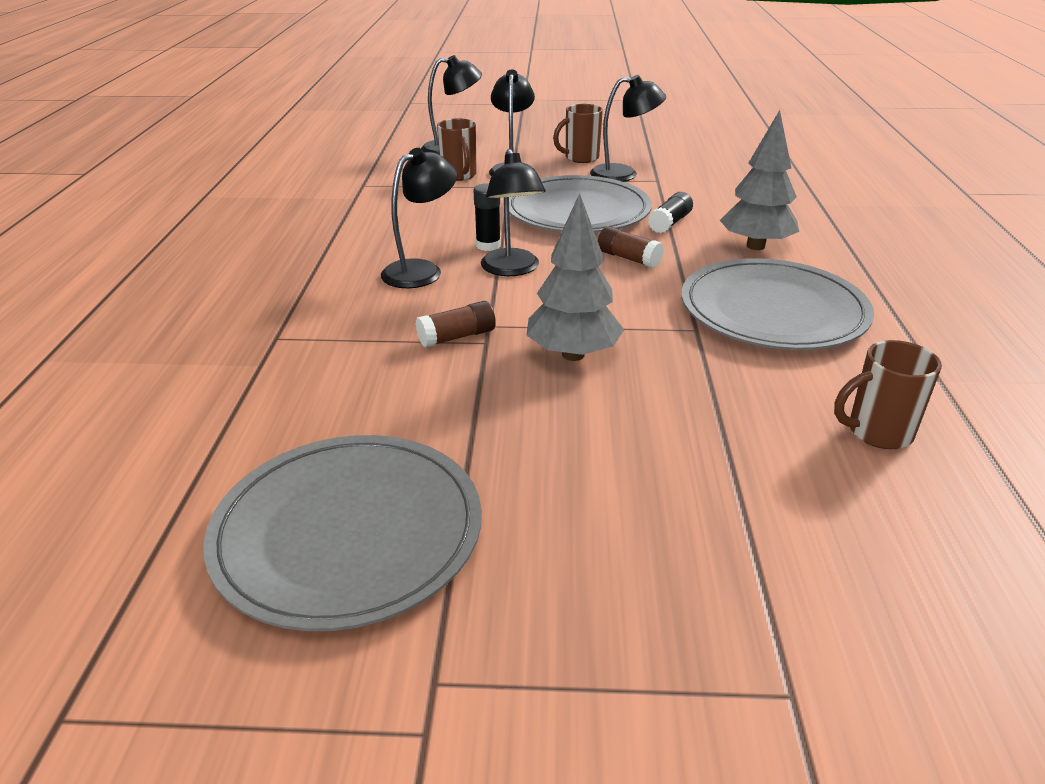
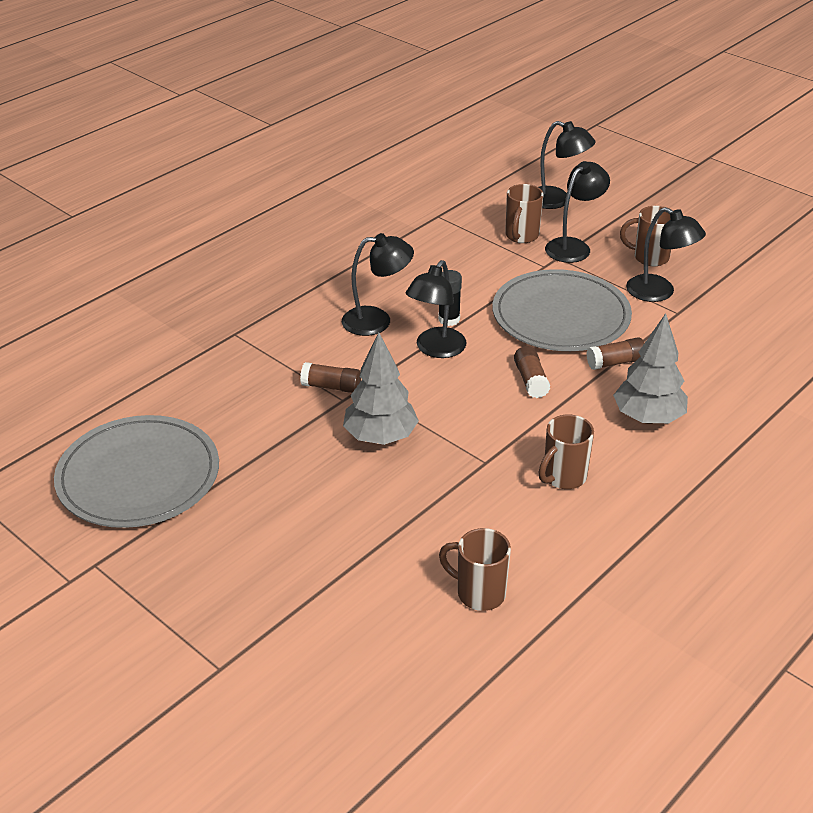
camera: 40 degrees right, 5 degrees up
(670, 223) = (615, 362): black glue stick -> brown glue stick
(773, 310) = (563, 477): grey plate -> brown mug

